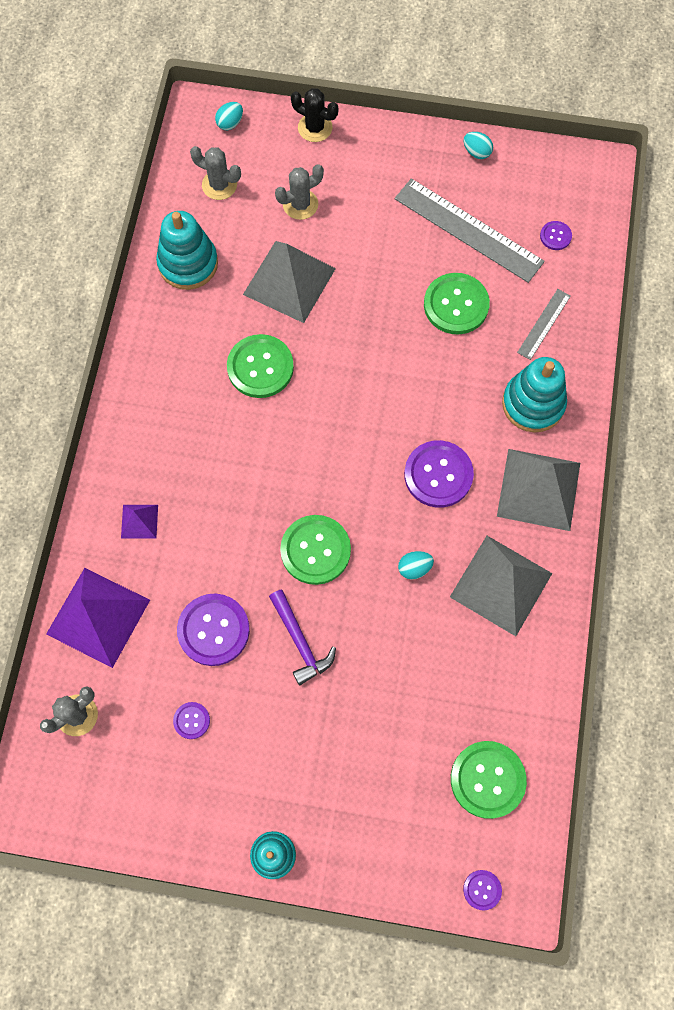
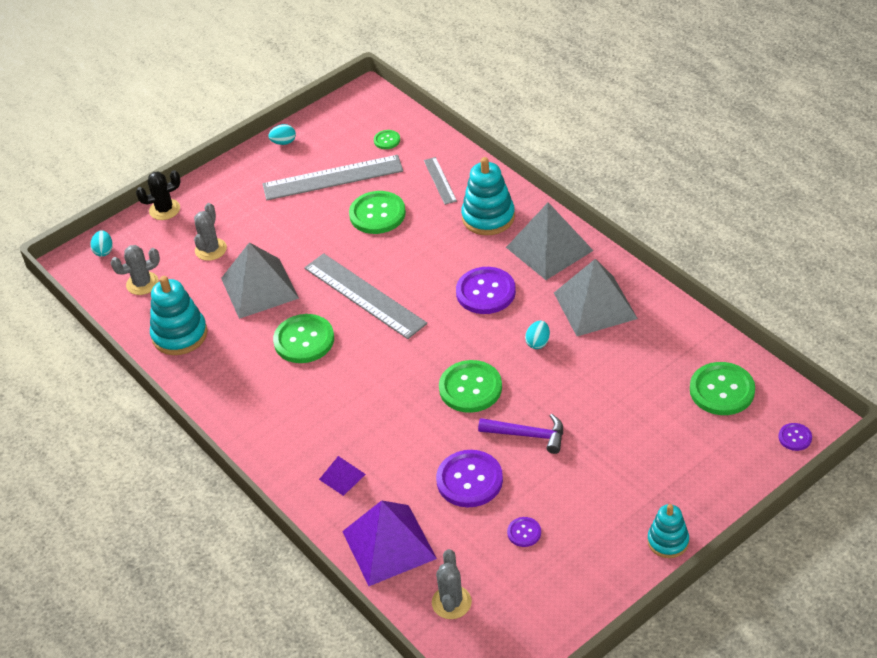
camera: 45 degrees left, 25 degrees down
(350, 374) = (364, 295): none -> grey ruler
(555, 236) = (387, 140): purple button -> green button

